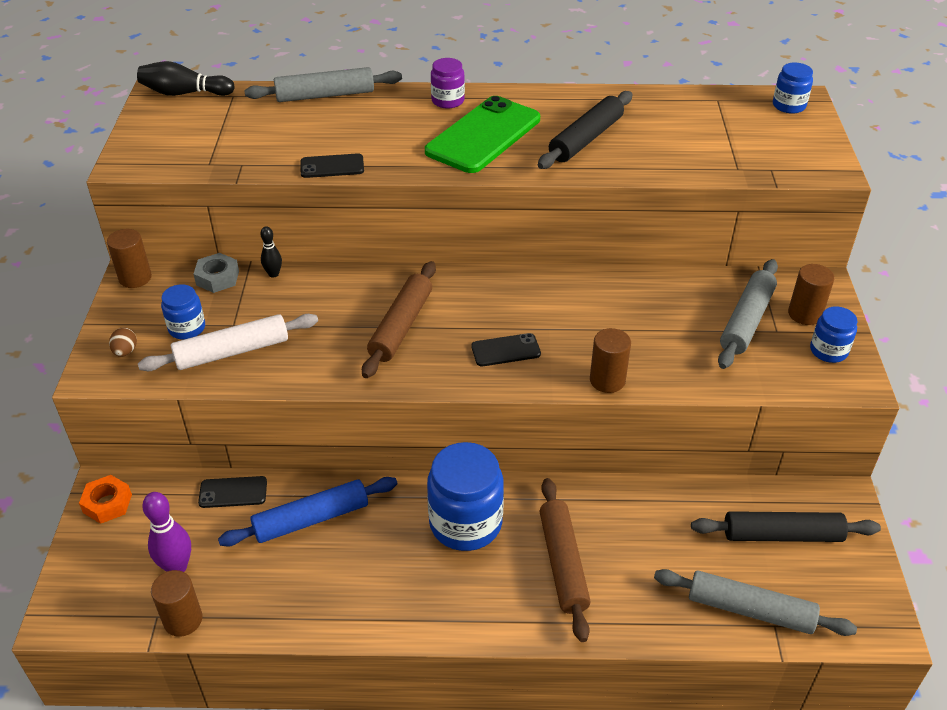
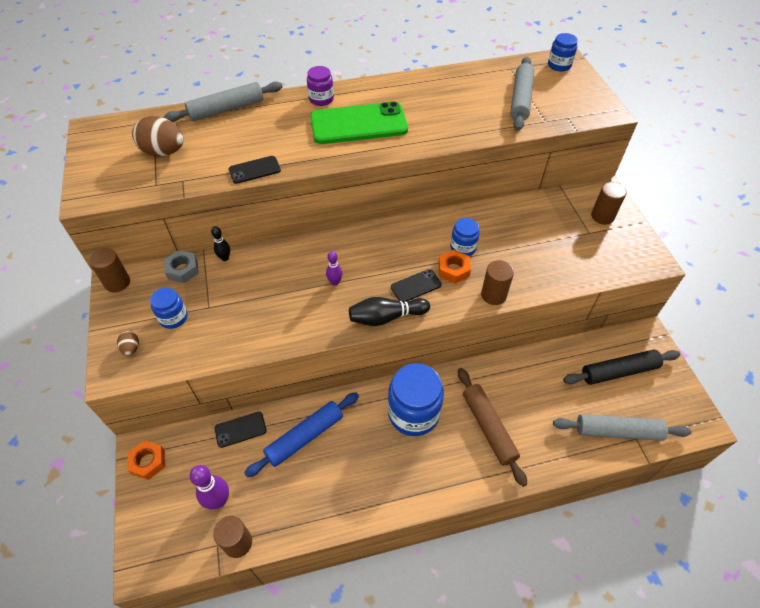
camera: 15 degrees left, 10 degrees up
(184, 93) = (113, 125): black bowling pin -> black bowling pin (386, 317)
(232, 131) = (164, 152): none -> brown egg
(232, 352) = (216, 330): white rolling pin -> none
(401, 326) = (335, 282): brown rolling pin -> purple bowling pin
(483, 135) = (358, 124): green phone -> green phone turned 60 degrees clockwise
(564, 341) = (453, 270): none -> orange nut
(586, 139) = (433, 115): black rolling pin -> none
(746, 321) = (567, 229): grey rolling pin -> grey rolling pin (520, 99)
(828, 351) = (627, 241): blue jar -> blue jar (463, 248)

